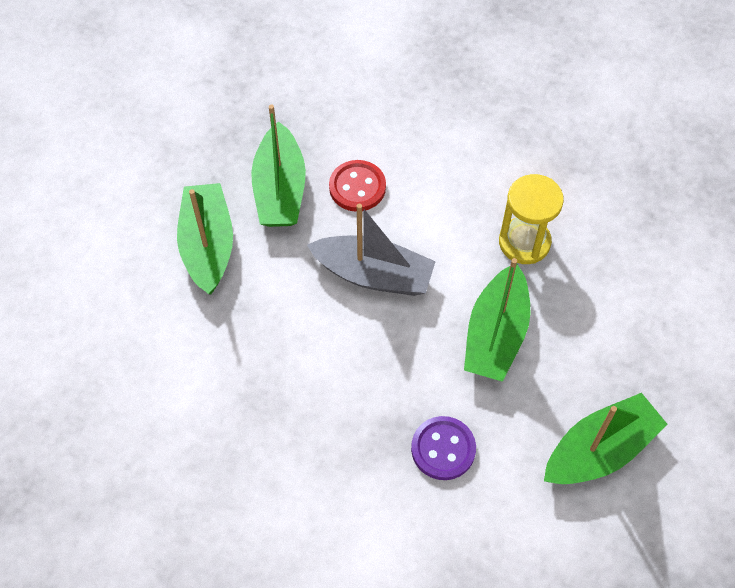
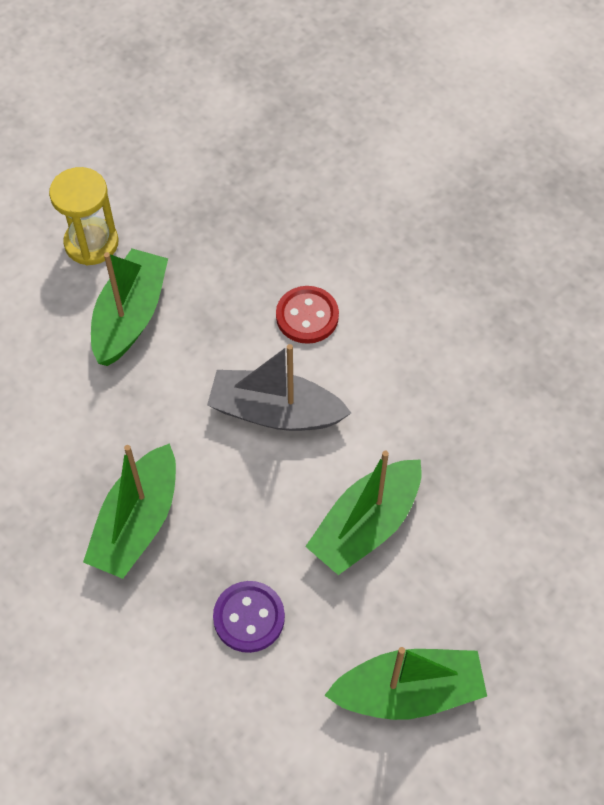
camera: 25 degrees right, 0 degrees up
(280, 189) = (229, 288): green boat -> green boat (137, 522)
(373, 275) = (275, 412): grey boat -> grey boat turned 150 degrees clockwise
(524, 242) = (448, 442): yellow hourglass -> yellow hourglass (91, 243)

